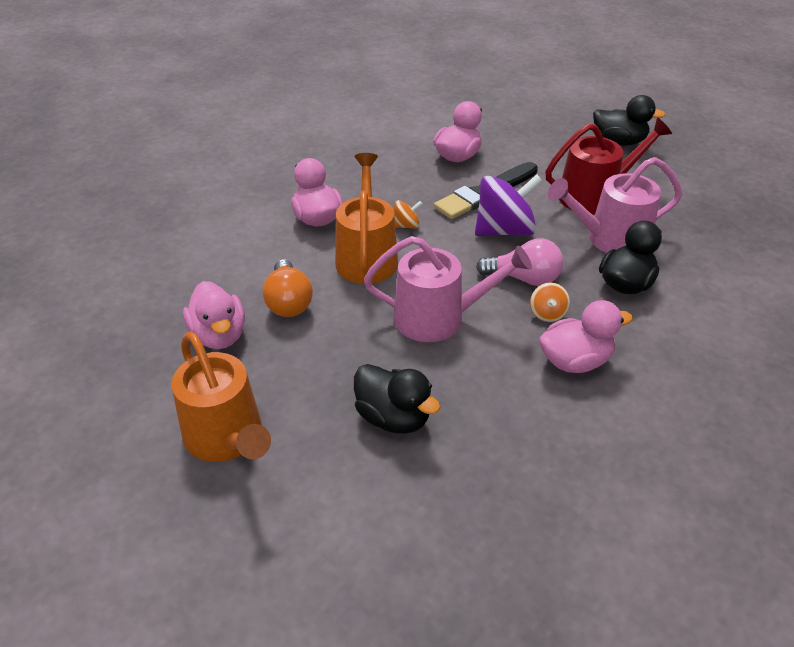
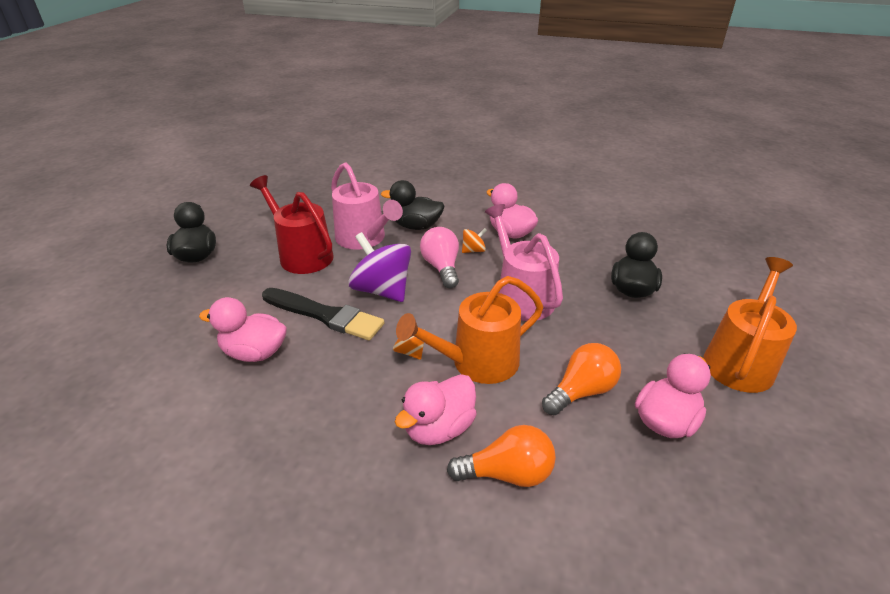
camera: 115 degrees left, 5 degrees down
(255, 236) = (507, 473): none -> orange light bulb

